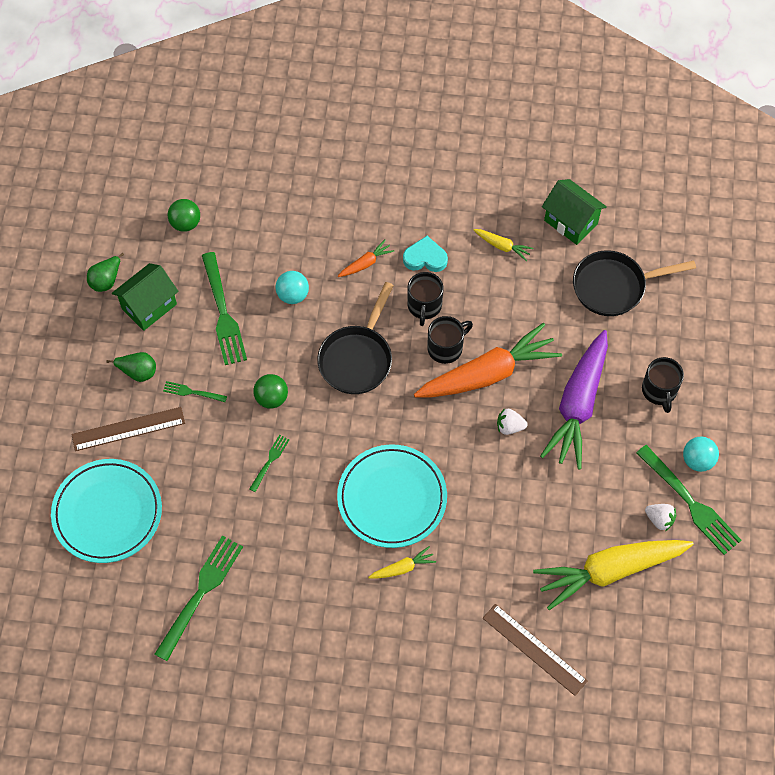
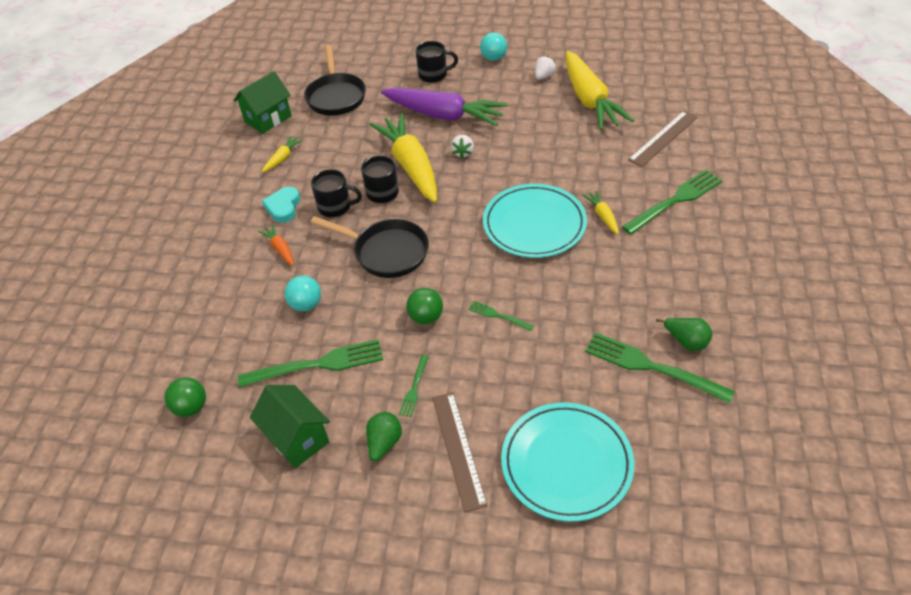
camera: 85 degrees left, 15 degrees down
(106, 280) = (251, 489): green pear -> green pear (686, 341)
(488, 374) = (411, 166): orange carrot -> yellow carrot
(690, 502) = (528, 62): green fork -> green fork (675, 201)

